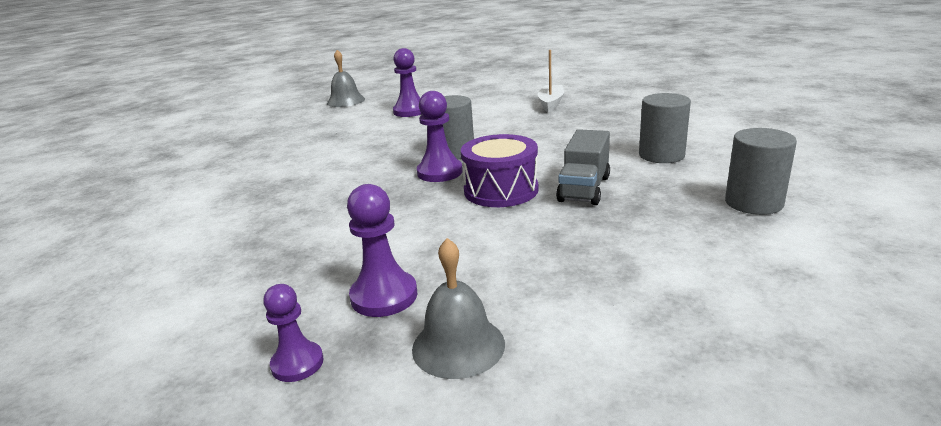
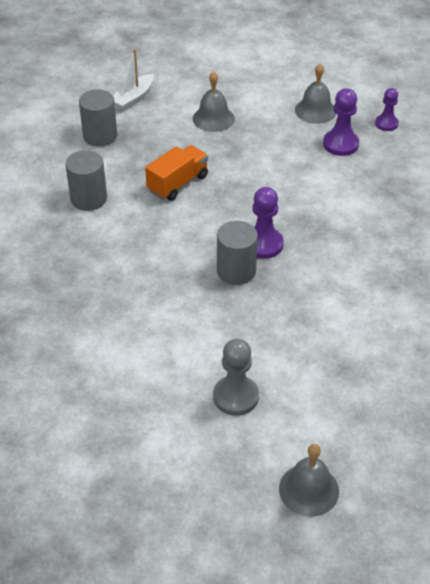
camera: 160 degrees left, 20 degrees up
(410, 111) = (235, 396): purple pawn -> grey pawn
(501, 190) = (232, 203): purple drum -> none
(551, 103) = (74, 336): white boat -> white boat (133, 98)
(584, 189) = (178, 183): grey truck -> orange truck
(632, 271) = (213, 118): none -> grey bell

